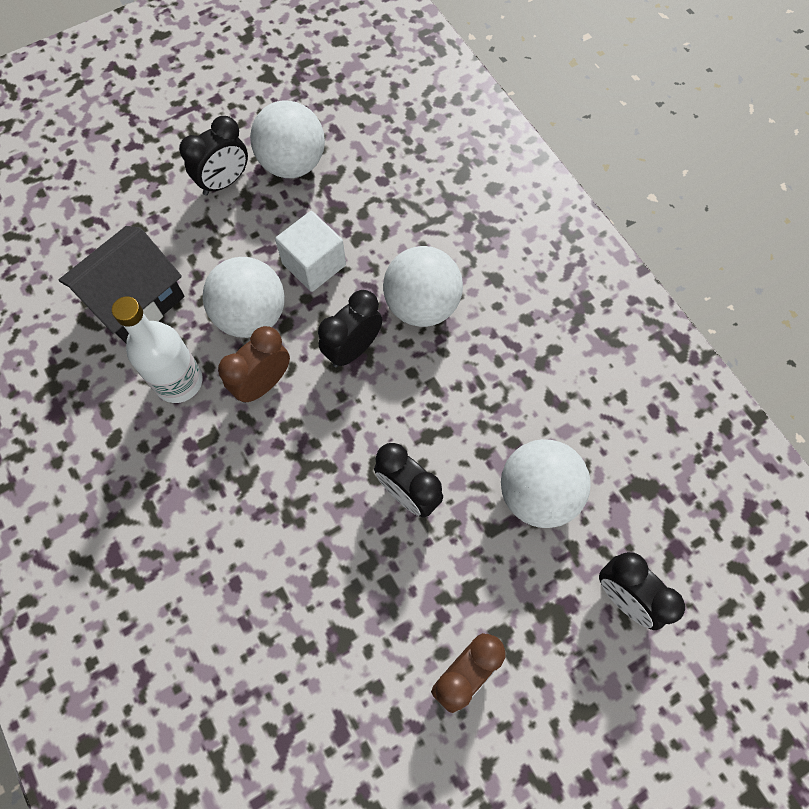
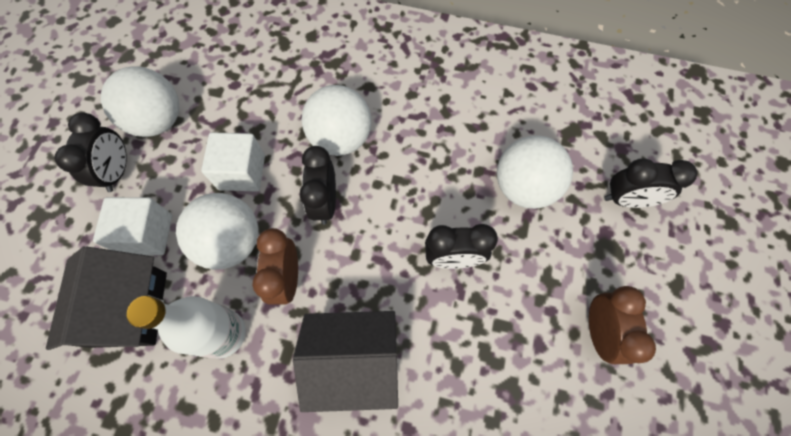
camera: 45 degrees left, 0 degrees up
(199, 253) = (147, 234): none -> white cube
(247, 495) = (353, 361): none -> black house

